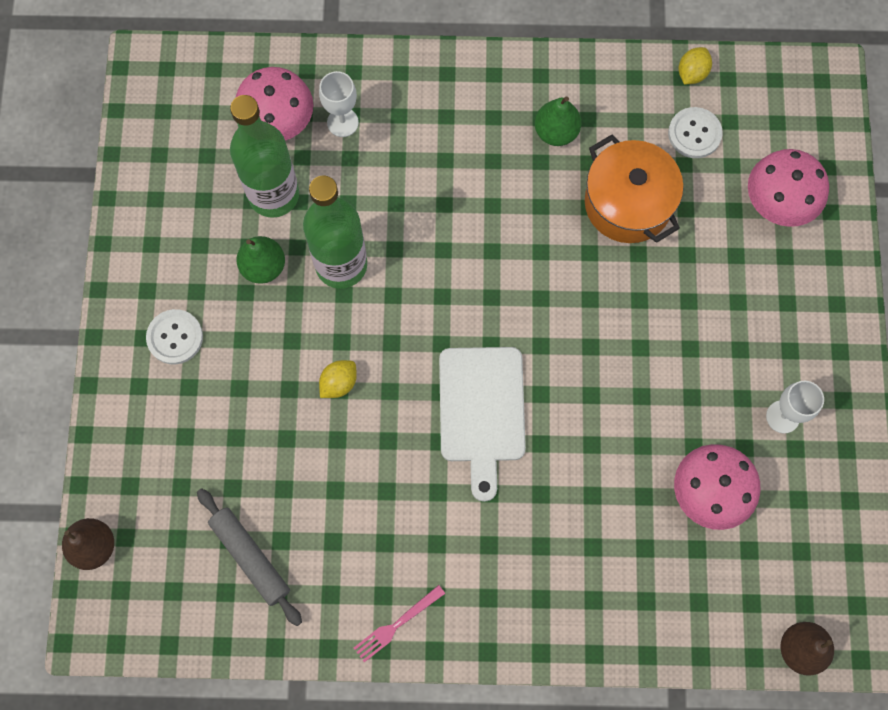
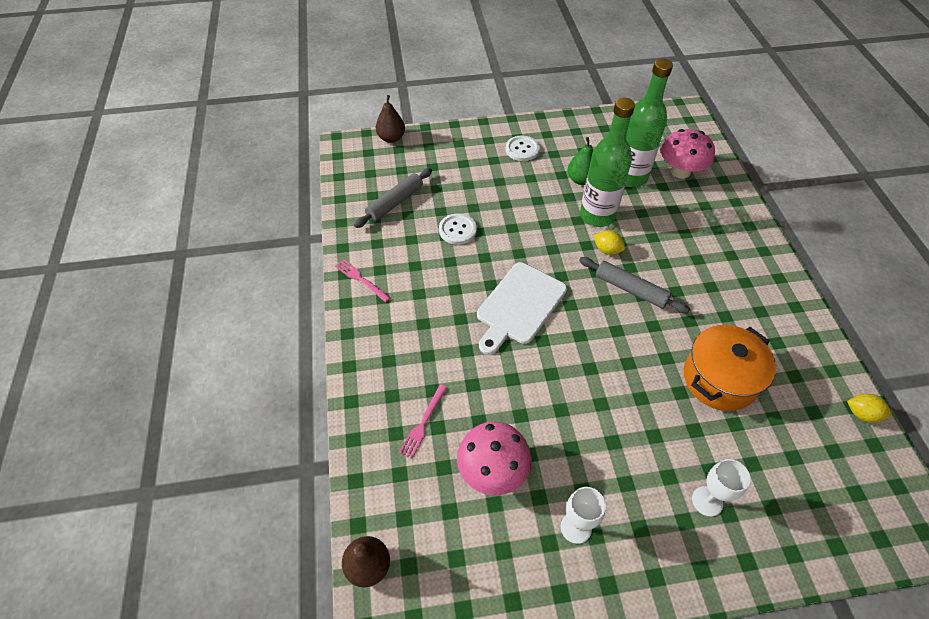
camera: 80 degrees right, 20 degrees down
(339, 383) = (516, 226): yellow lemon -> yellow lemon (607, 250)
(342, 122) = (697, 201): white goblet -> white goblet (707, 501)
(480, 261) = (631, 289): none -> grey rolling pin
(481, 411) = (519, 305): white cutting board -> white cutting board turned 45 degrees counterclockwise
(556, 132) = (754, 322): green pear -> none
(637, 565) = (423, 423): none -> pink fork
(694, 133) = (807, 422): white button -> white button (457, 230)
(778, 203) = (777, 502): pink mushroom -> none

